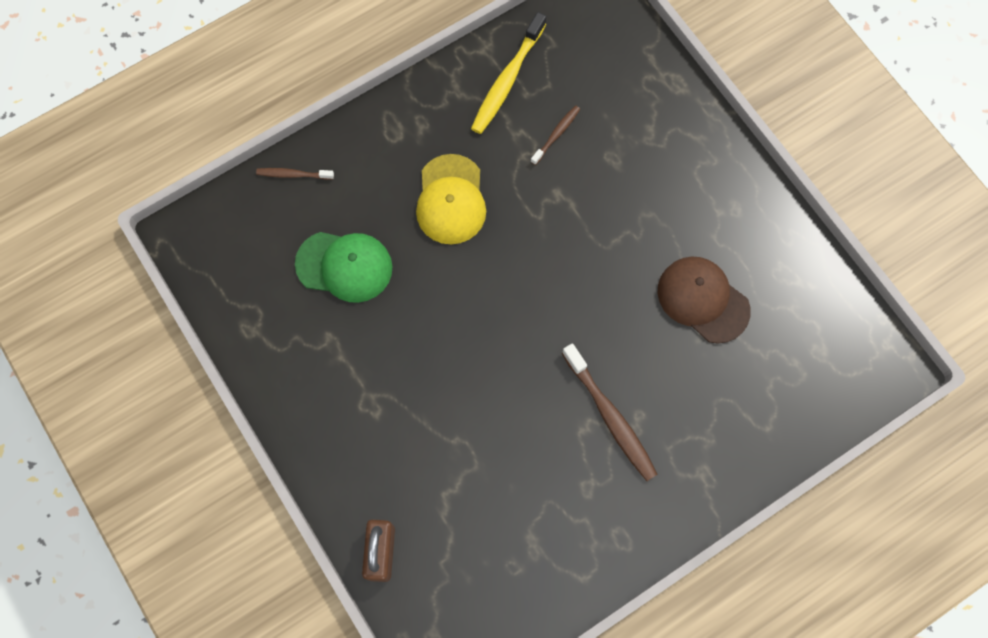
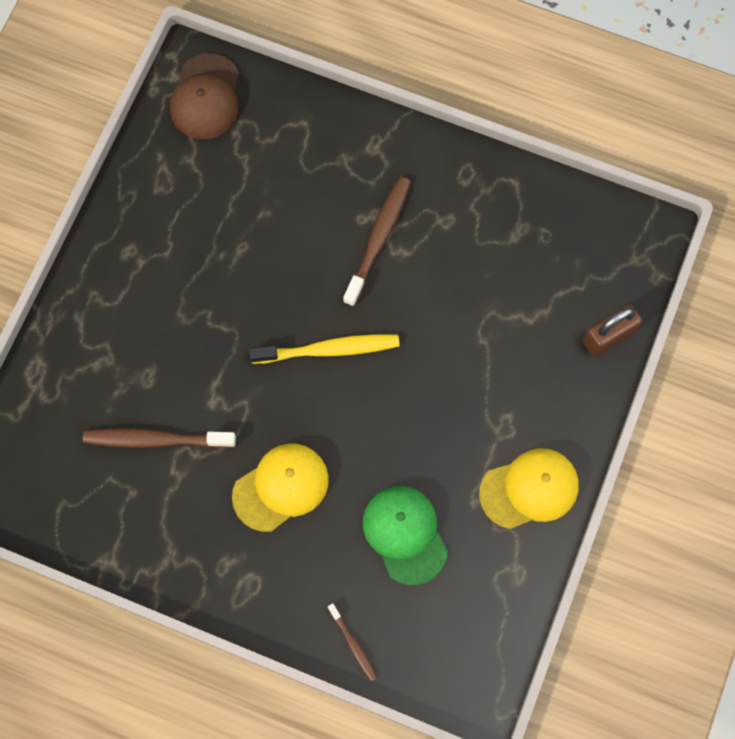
camera: 125 degrees left, 0 degrees up
(305, 387) = (529, 489): none -> yellow cap
(507, 80) = (129, 519): yellow toothbrush -> yellow toothbrush (329, 349)
(556, 134) = (156, 440): brown toothbrush -> brown toothbrush, size x1.85
(703, 300) = (230, 229): brown cap -> brown cap (206, 97)

